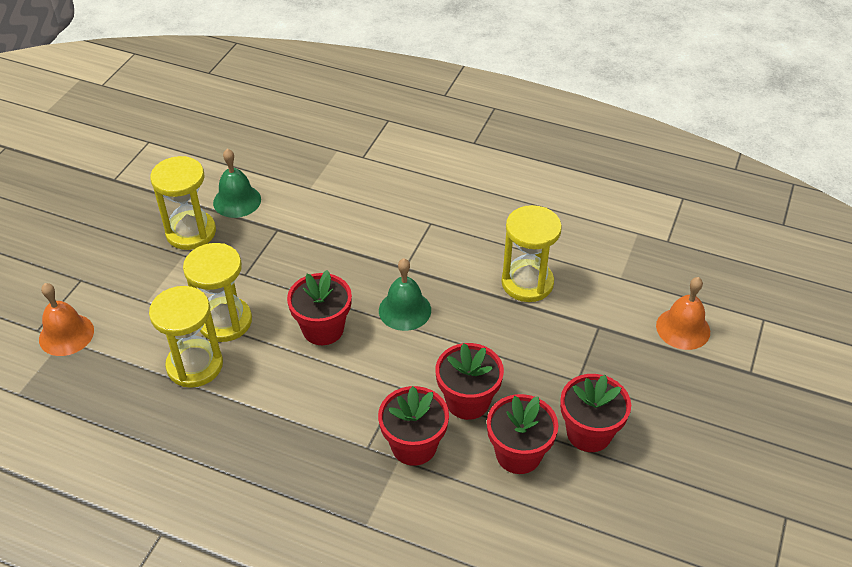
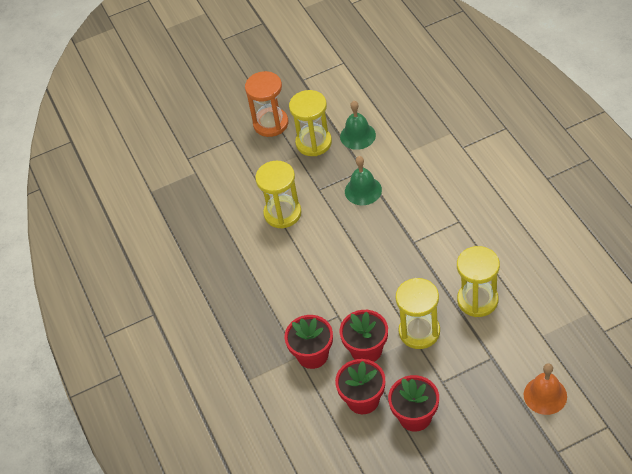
camera: 50 degrees right, 5 degrees up
(66, 334) = (199, 170): orange bell -> none
(117, 239) = (271, 123): none -> orange hourglass
(195, 365) = (245, 230): yellow hourglass -> yellow hourglass (419, 331)
(323, 329) = (329, 252): red flower pot -> none
(405, 310) = (386, 270): green bell -> green bell (363, 190)

